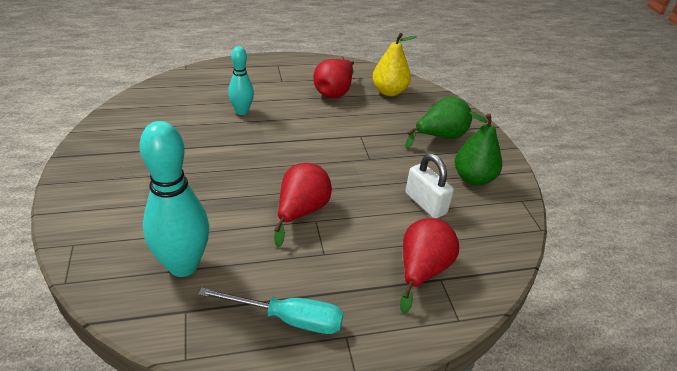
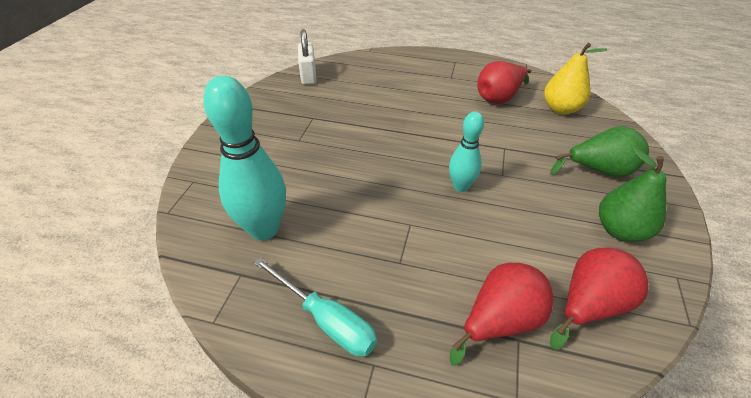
camera: 30 degrees right, 5 degrees up
(242, 111) = (397, 98): turquoise bowling pin -> turquoise bowling pin (460, 186)
(301, 212) = (400, 210): red pear -> red pear (589, 305)
(425, 203) = (543, 242): white padlock -> white padlock (308, 75)

